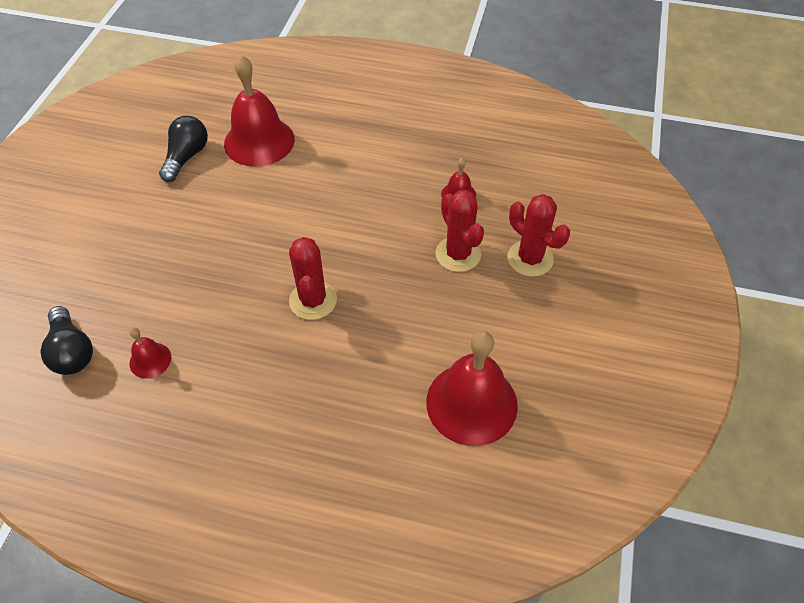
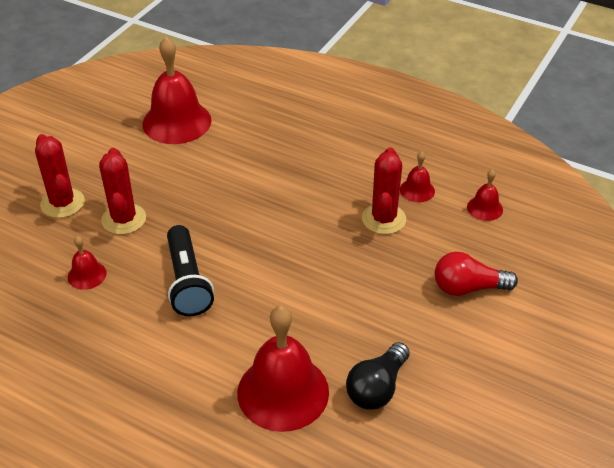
camera: 165 degrees left, 10 degrees down
(72, 351) = (485, 208): black light bulb -> red bell
(103, 253) = (468, 288): none -> red light bulb
(313, 300) = (271, 207): red cactus -> red cactus (383, 219)
(367, 206) = (187, 282): none -> black flashlight

